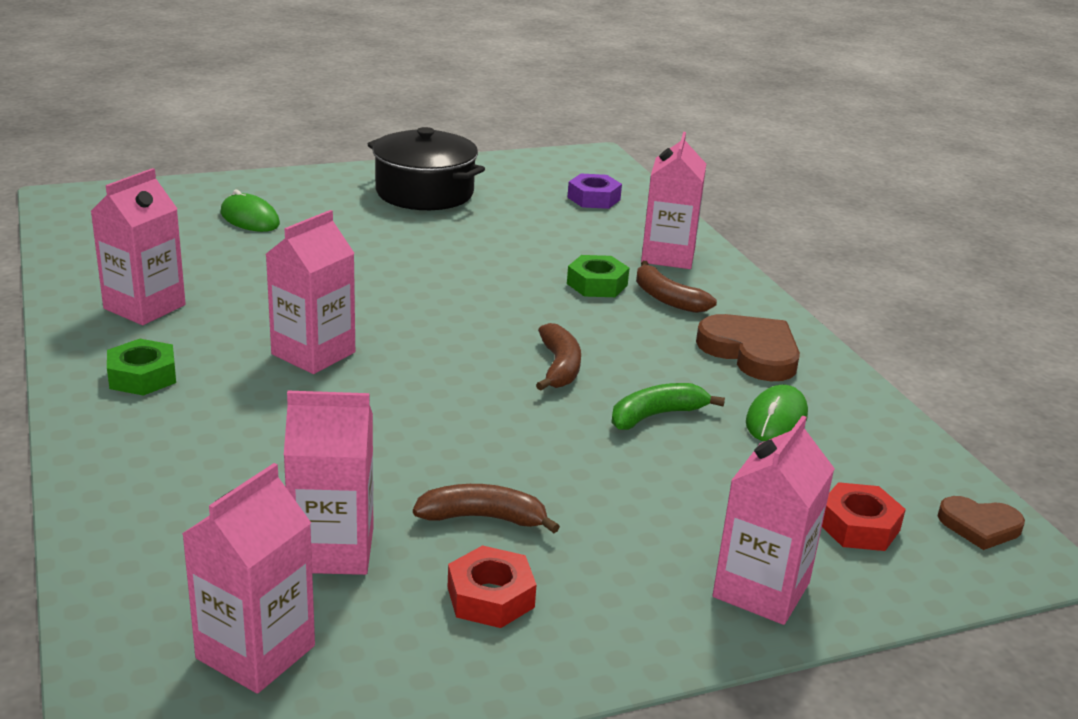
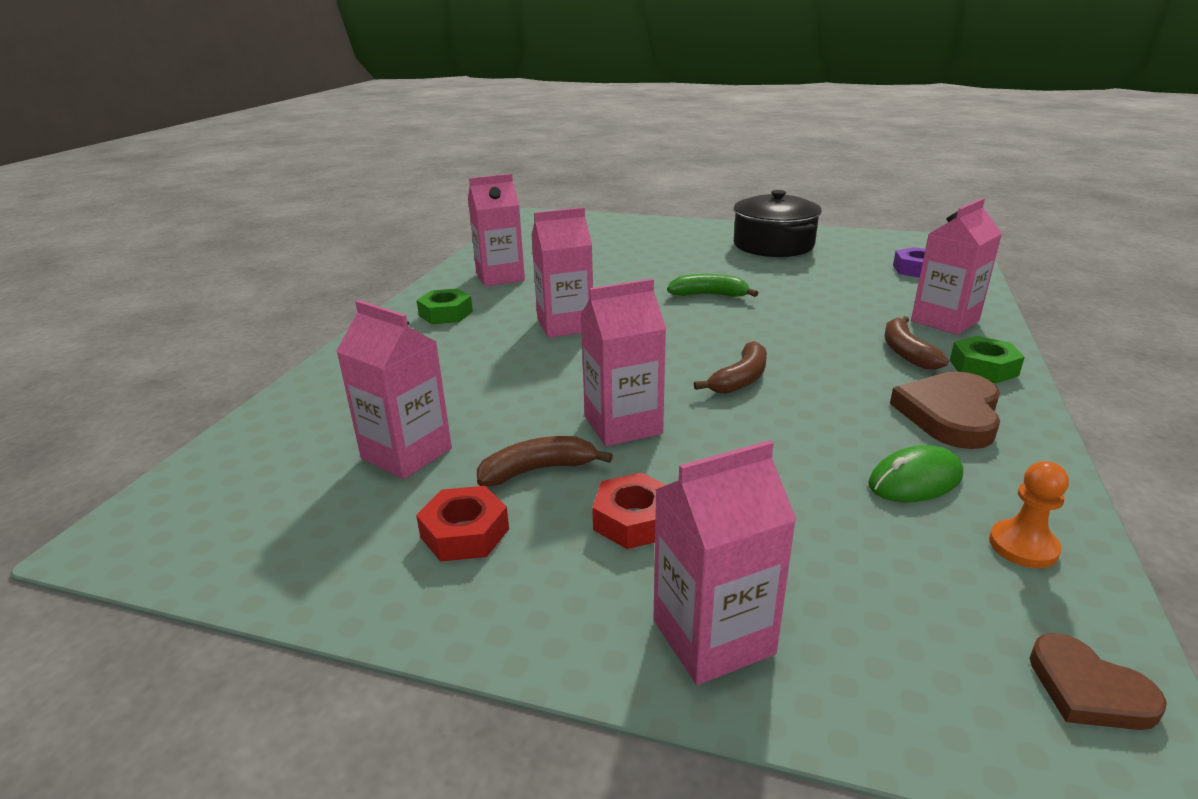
camera: 40 degrees right, 0 degrees up
(250, 218) = (629, 241): green mouse -> none
(255, 652) = (268, 503): pink carton -> pink carton (623, 425)
(483, 518) = (538, 470): brown banana -> brown banana turned 60 degrees counterclockwise
(597, 284) = (848, 328): green nut -> green nut (983, 368)
(656, 415) = (787, 440): green banana -> green banana (709, 295)
(751, 352) = (950, 414): brown heart -> brown heart turned 150 degrees counterclockwise
(858, 526) = (904, 620): red nut -> red nut (634, 520)
(880, 446) = (1023, 546): none -> orange pawn

